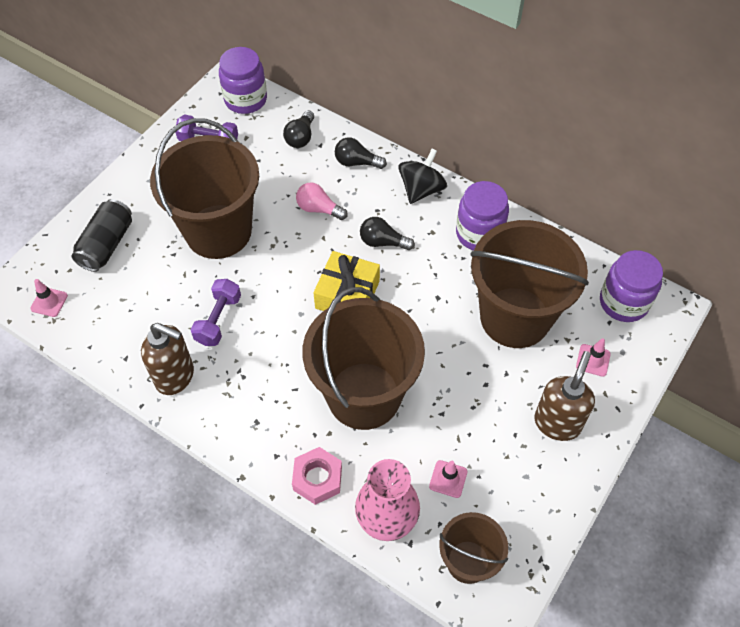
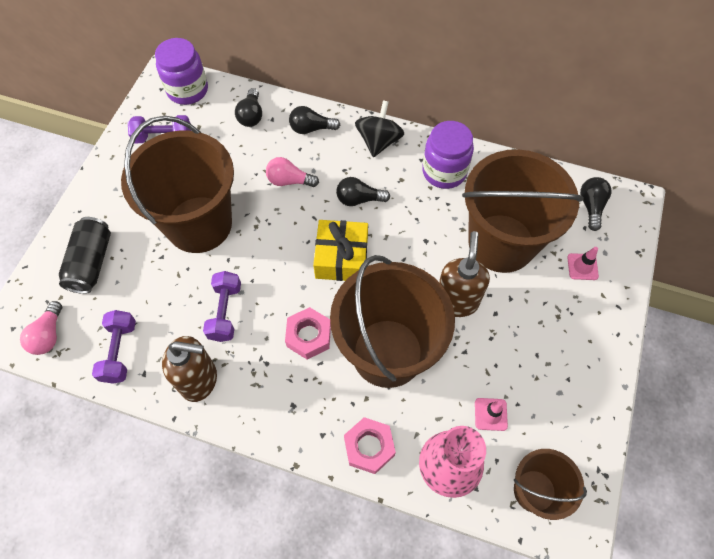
camera: 15 degrees left, 5 degrees up
(49, 302) = (48, 335): pink traffic cone -> pink light bulb
(109, 332) = (120, 351): none -> purple dumbbell
(291, 361) = (308, 336): none -> pink nut
(557, 423) = (570, 334): brown soap dispenser -> brown soap dispenser (456, 301)
(623, 302) = (591, 206): purple jar -> black light bulb

